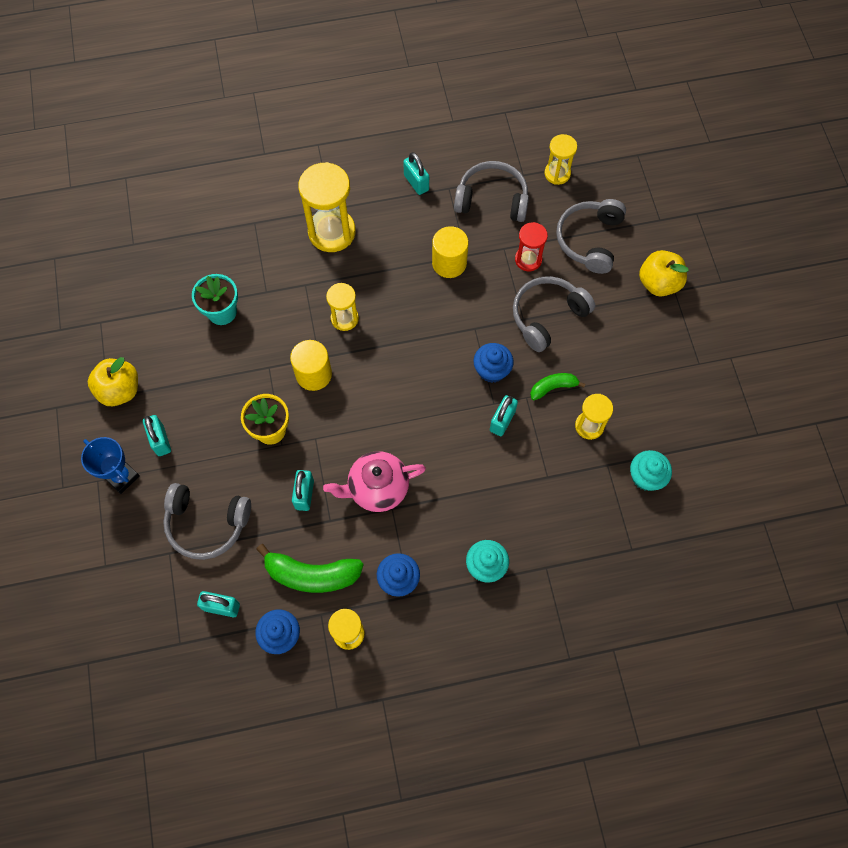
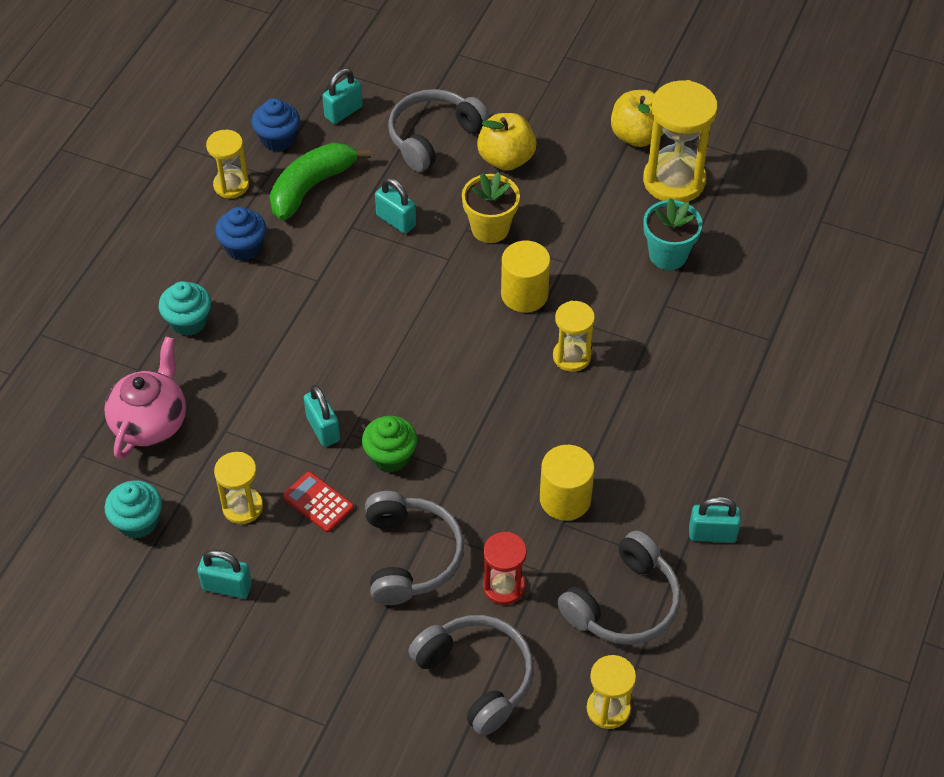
camera: 125 degrees right, 15 degrees down
(122, 477) = (538, 99): blue trophy -> none
(160, 440) = (553, 142): turquoise padlock -> turquoise padlock (227, 587)
(332, 232) = (701, 406): yellow hourglass -> yellow hourglass (674, 181)
(377, 488) = (349, 280): pink teapot -> pink teapot (150, 422)
(492, 370) = (390, 456): blue cupcake -> green cupcake
(553, 387) = (318, 502): green banana -> red calculator
(658, 283) = (351, 714): yellow apple -> yellow apple (506, 159)

